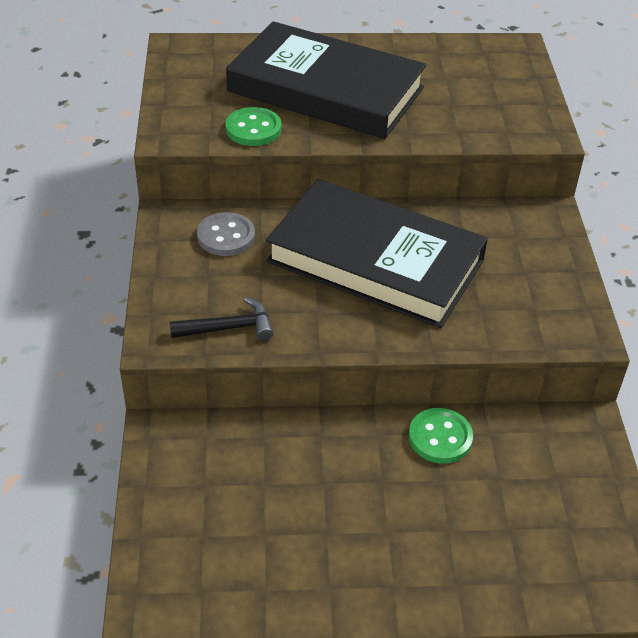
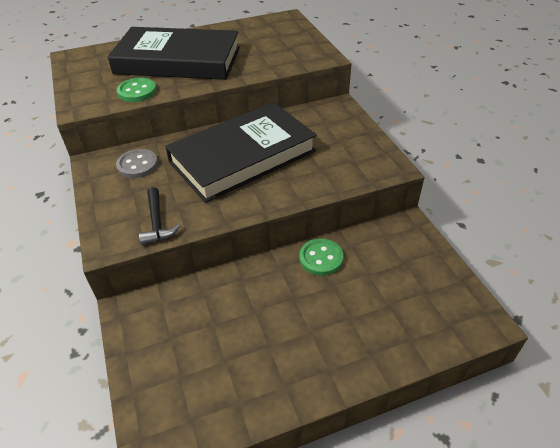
camera: 15 degrees left, 0 degrees up
(229, 328) = (157, 222): black hammer -> black hammer turned 105 degrees clockwise
(375, 261) = (243, 156): black book -> black book turned 45 degrees counterclockwise

